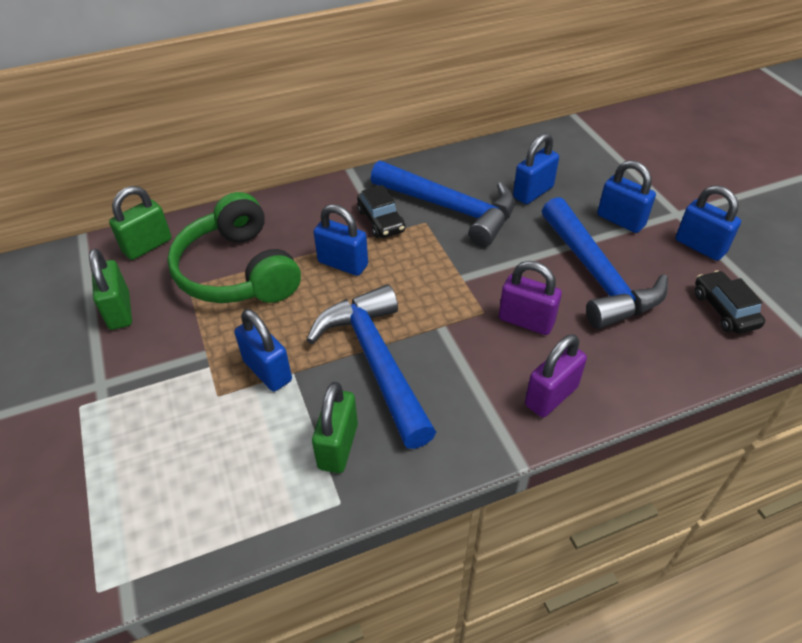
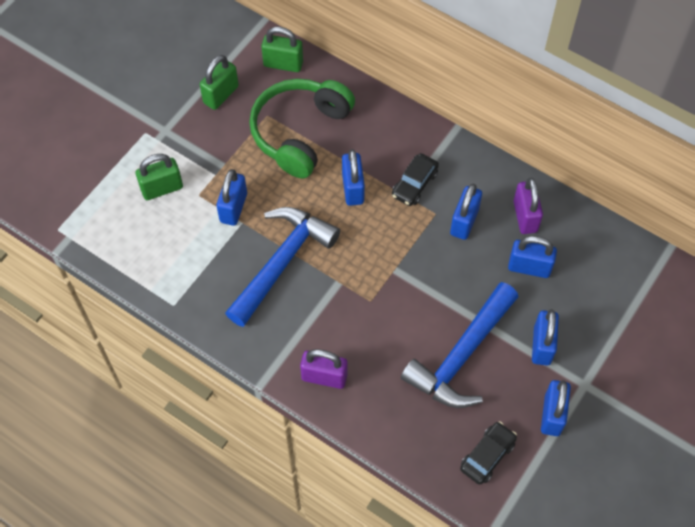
camera: 55 degrees right, 15 degrees up
(338, 446) = (207, 281): green padlock -> green padlock (162, 188)
(451, 209) = (464, 222): blue hammer -> blue padlock
(526, 321) = (381, 331): purple padlock -> purple padlock (525, 216)

